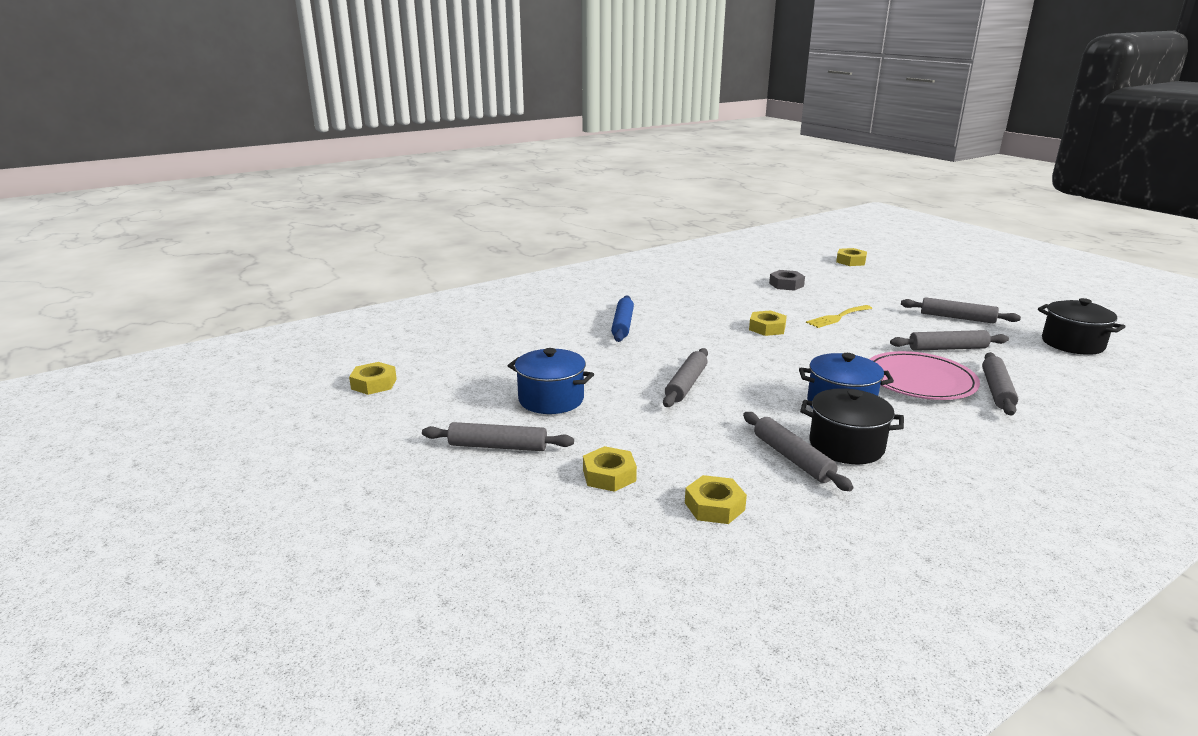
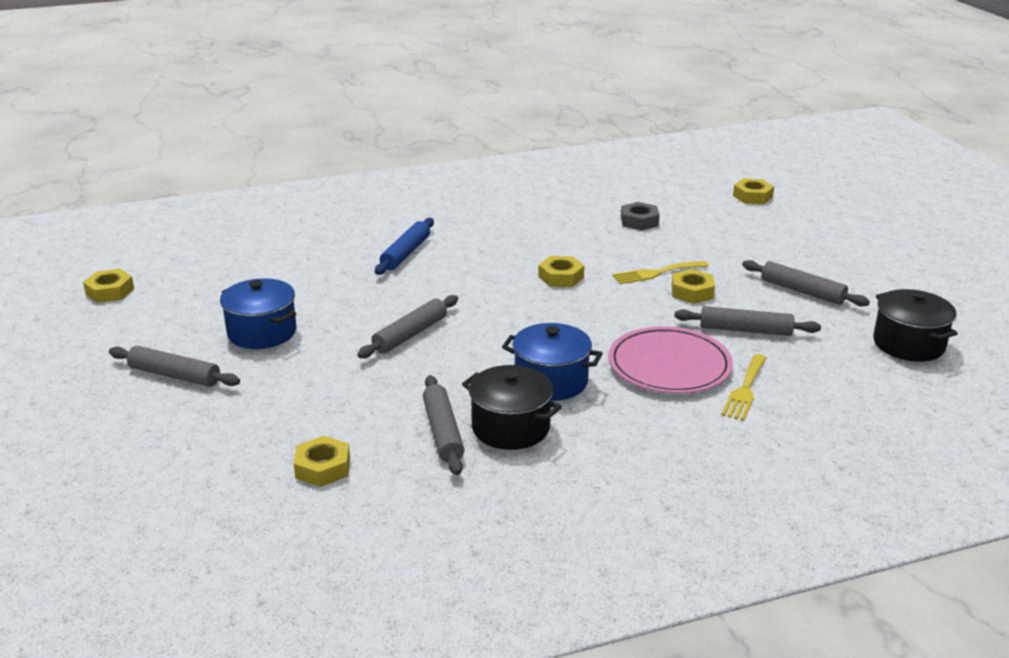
camera: 15 degrees right, 5 degrees up
(609, 475) = (252, 421): yellow nut -> yellow nut (692, 292)
(996, 390) = (745, 390): grey rolling pin -> yellow fork

